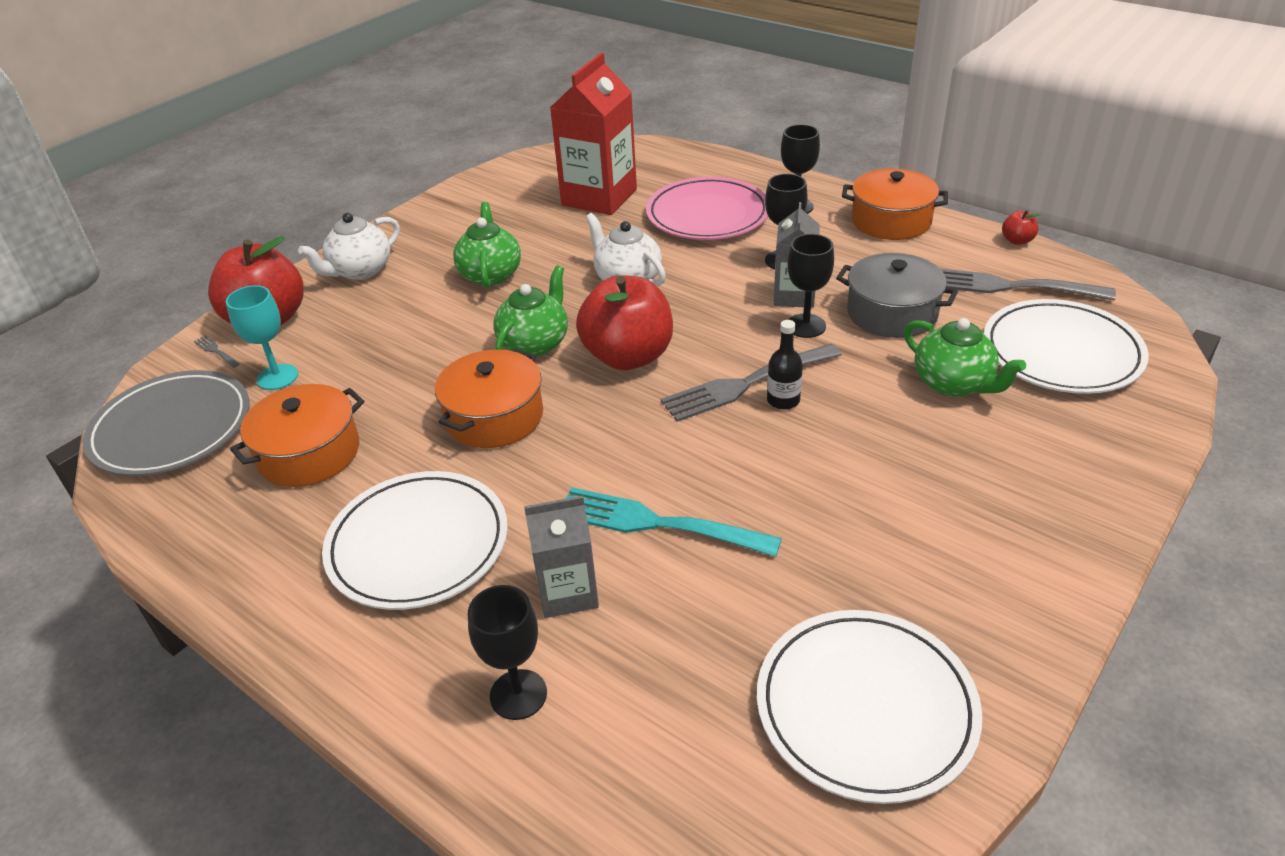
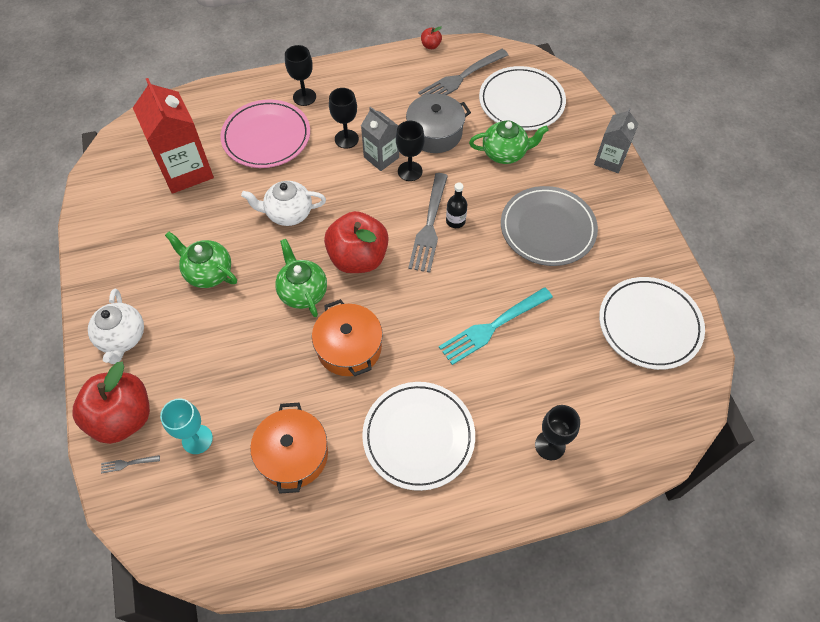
camera: 55 degrees left, 20 degrees up
(172, 428) = (192, 522): grey plate -> grey plate (547, 228)
(567, 592) = (505, 390): grey carton -> grey carton (610, 160)
(891, 221) = (362, 73): orange pot -> none

